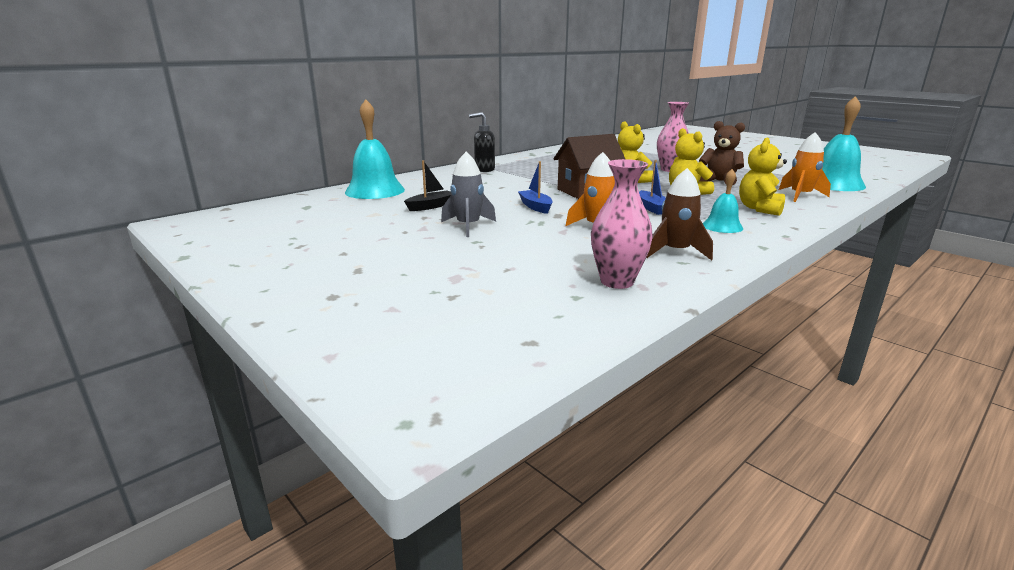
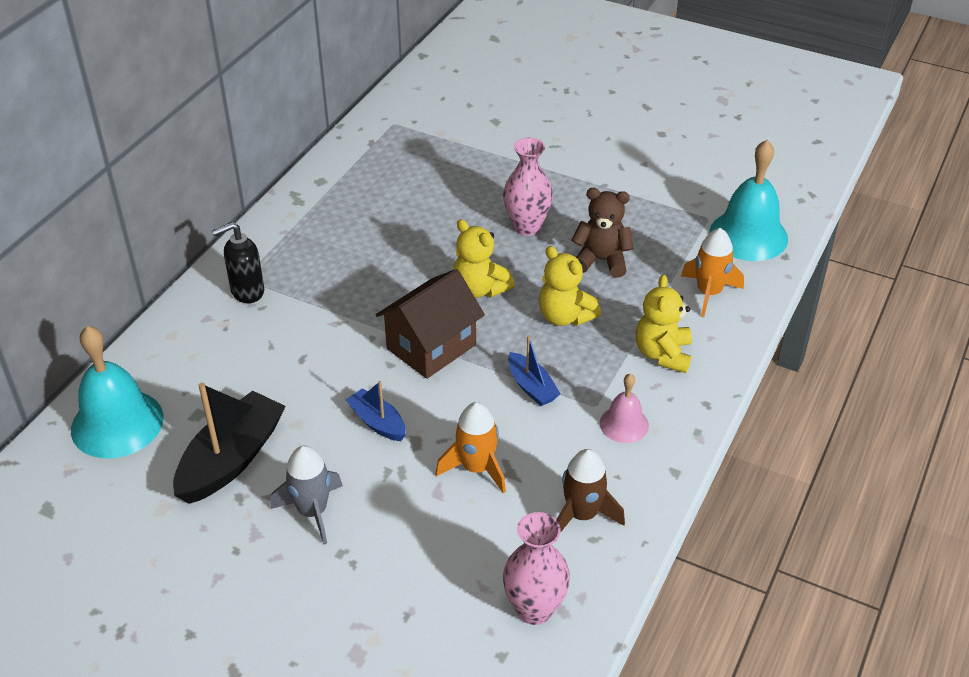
camera: 20 degrees left, 20 degrees up
(431, 206) = (232, 459): black boat -> black boat, size x1.83
(722, 226) = (624, 424): turquoise bell -> pink bell

